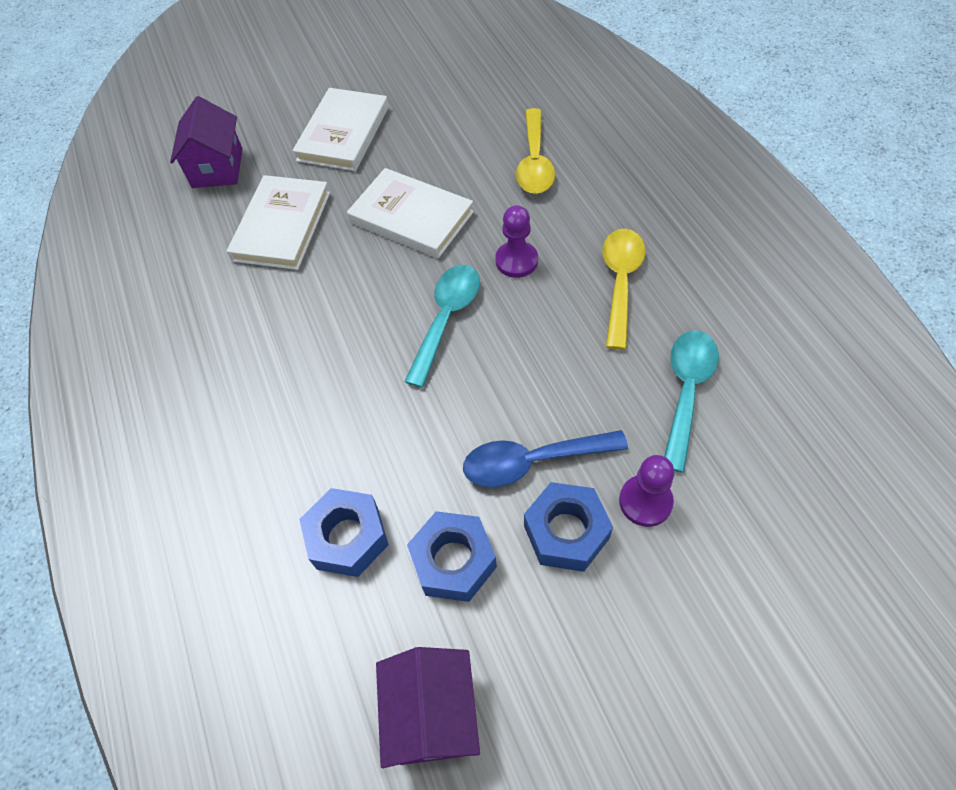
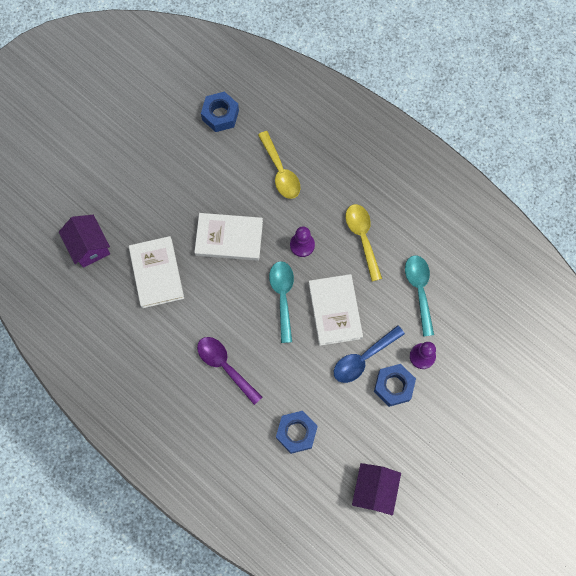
camera: 30 degrees left, 15 degrees up
(296, 383) = (225, 366): none -> purple spoon
(343, 134) = (154, 191): white book -> white book (335, 310)
(432, 714) = (374, 490): purple house -> purple house turned 45 degrees clockwise
(453, 561) = (350, 422): blue nut -> blue nut (220, 115)

